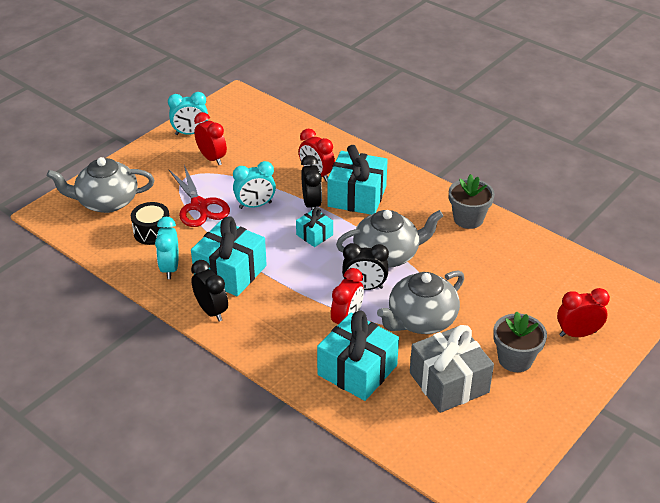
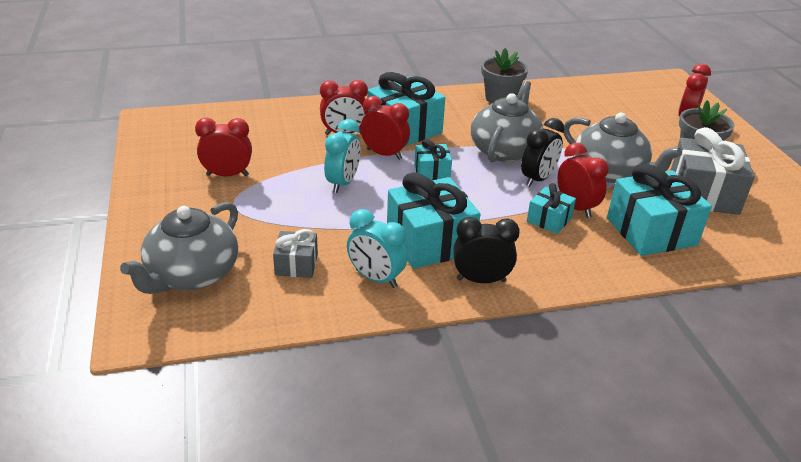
camera: 55 degrees left, 5 degrees down
(152, 232) = (296, 264): black drum -> grey gift
(190, 133) = (162, 169): turquoise clock -> none
(199, 206) = (296, 215): red scissors -> none
(311, 204) = (384, 154): black clock -> red clock
(315, 313) = (549, 220): none -> turquoise gift
(421, 320) = (610, 172): grey teapot -> grey teapot turned 45 degrees counterclockwise

